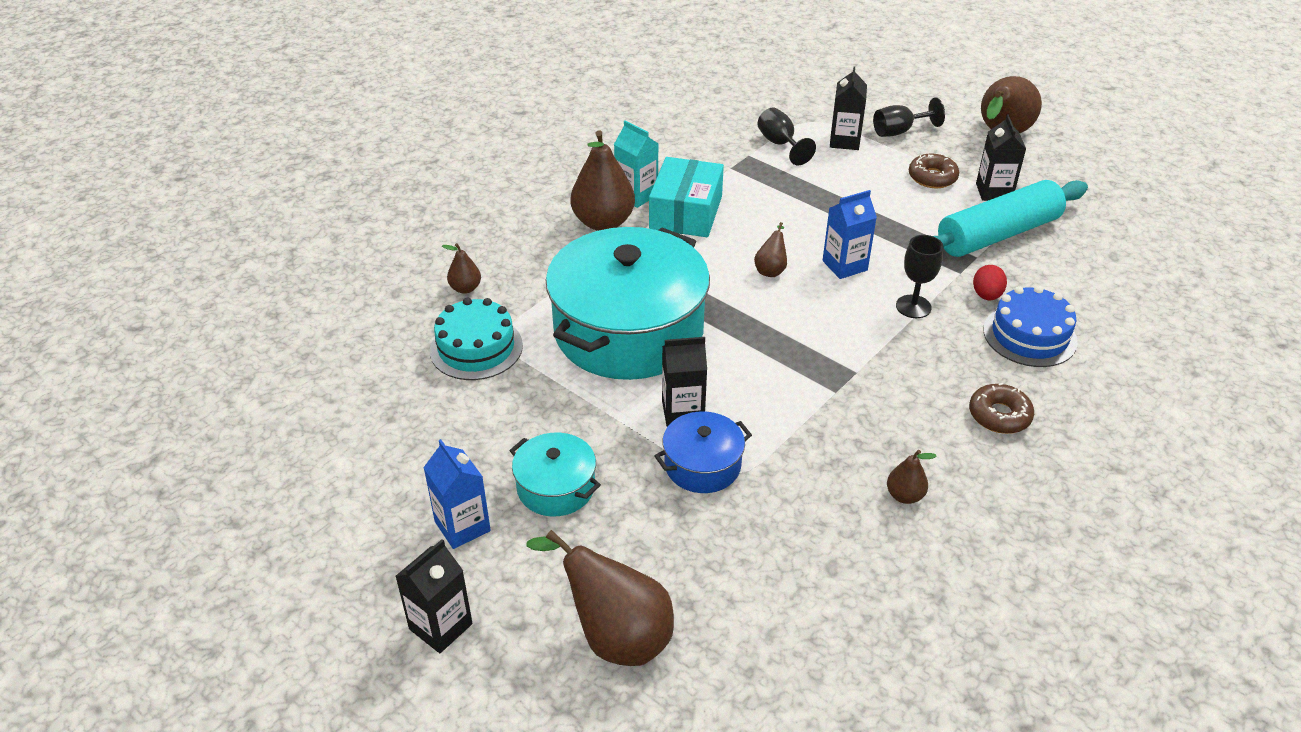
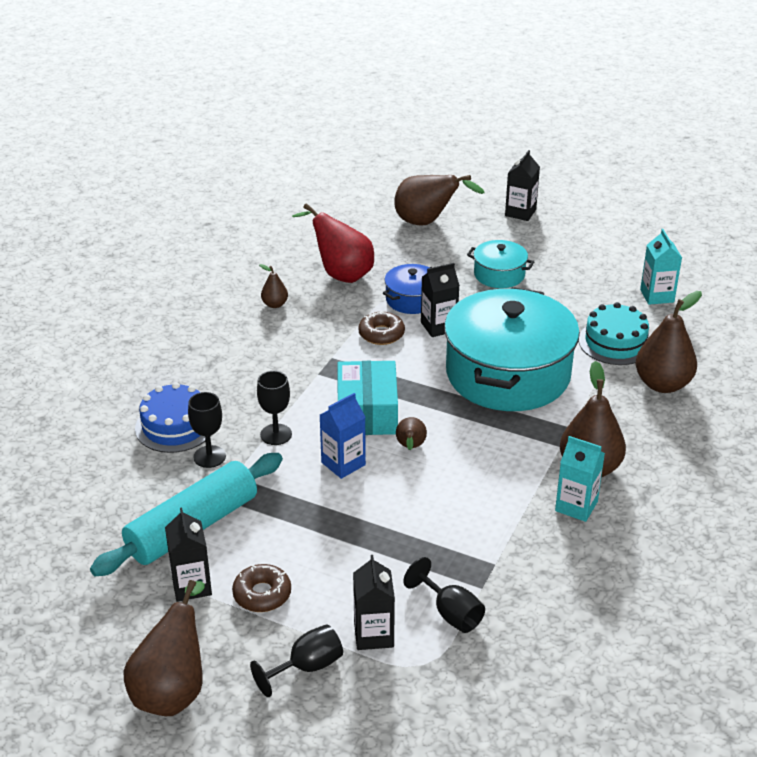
camera: 165 degrees right, 5 degrees down
(367, 405) = (657, 296): none -> turquoise carton
(462, 526) = (541, 249): blue carton -> none
(465, 288) = (662, 384): brown pear -> brown pear, size x2.04
(686, 212) = (515, 494): turquoise box -> turquoise box (367, 412)
(795, 538) = (341, 274): none -> red pear
(986, 295) = (209, 456): red egg -> black goblet
(999, 415) = (207, 361): brown donut -> brown donut (381, 334)

